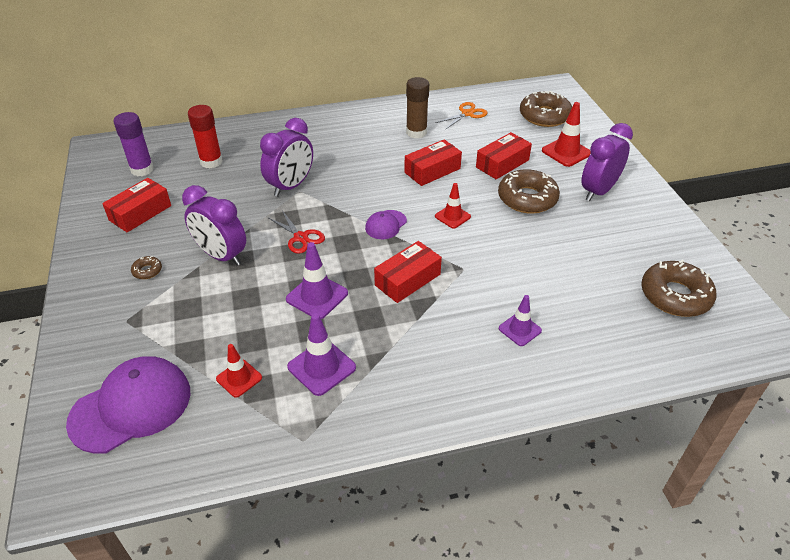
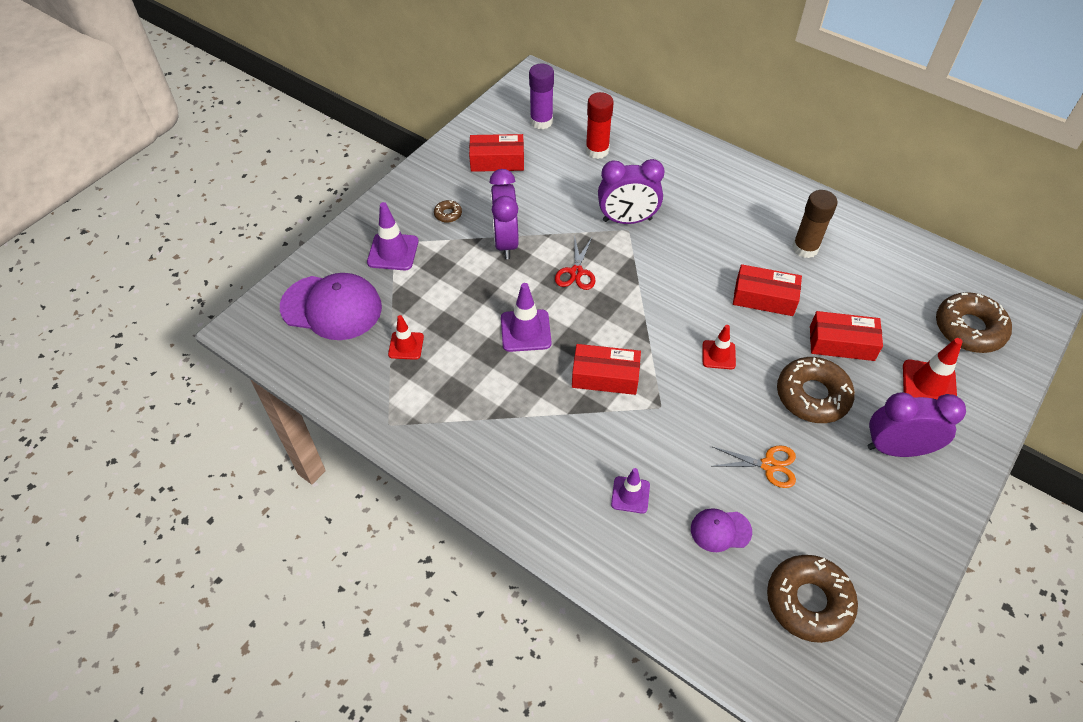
camera: 50 degrees right, 10 degrees up
(321, 367) = (460, 386): purple traffic cone -> purple traffic cone (393, 252)
(385, 225) = (653, 315): purple cap -> purple cap (720, 530)
(467, 114) = (886, 265): orange scissors -> orange scissors (769, 465)

